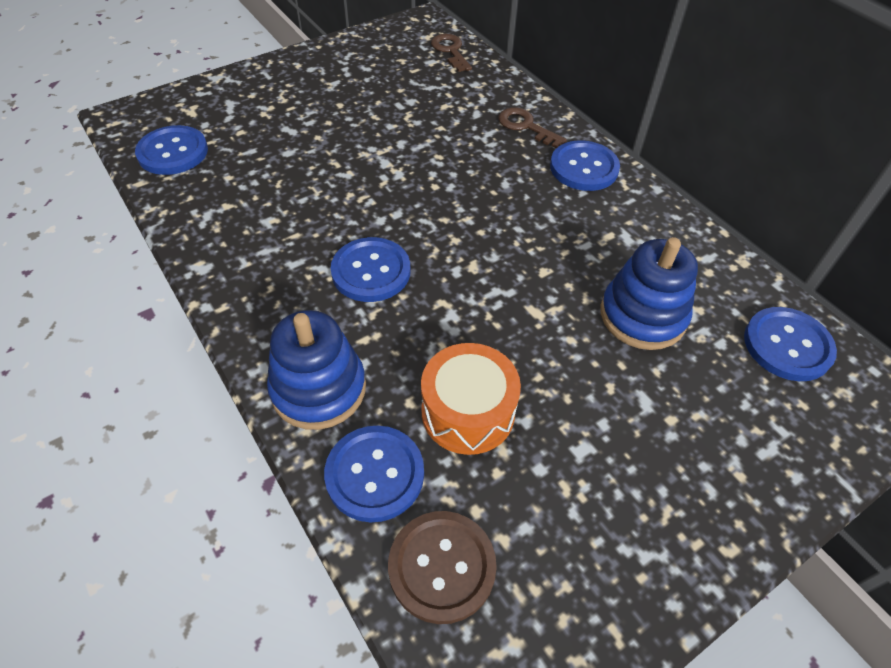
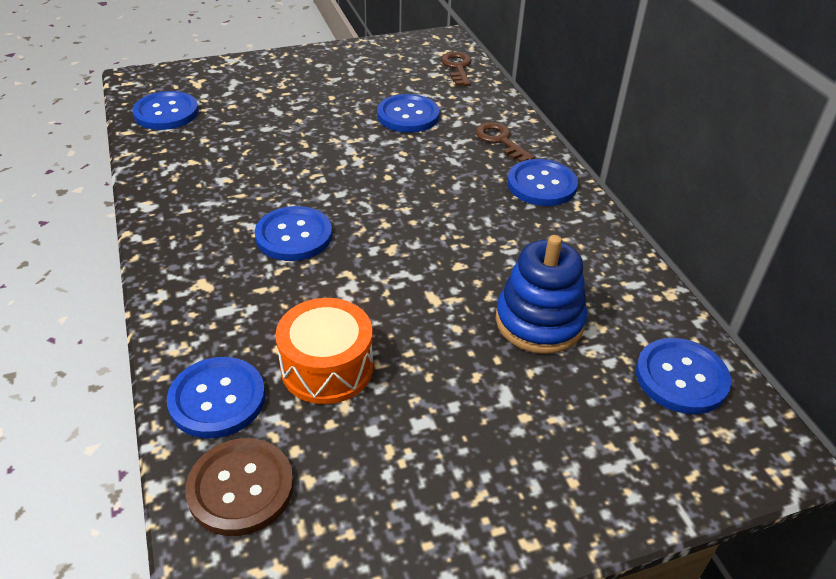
camera: 15 degrees right, 10 degrees down
(318, 389) = (201, 320): blue stacking toy -> none
(425, 113) = (408, 115): none -> blue button

